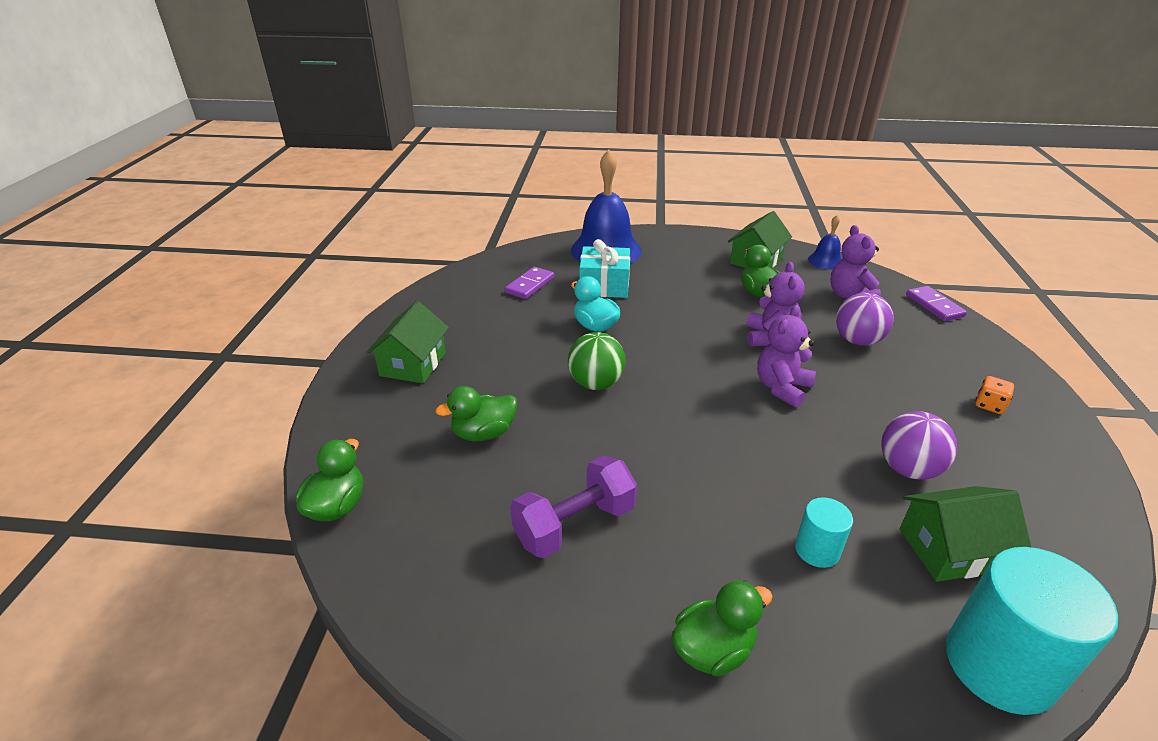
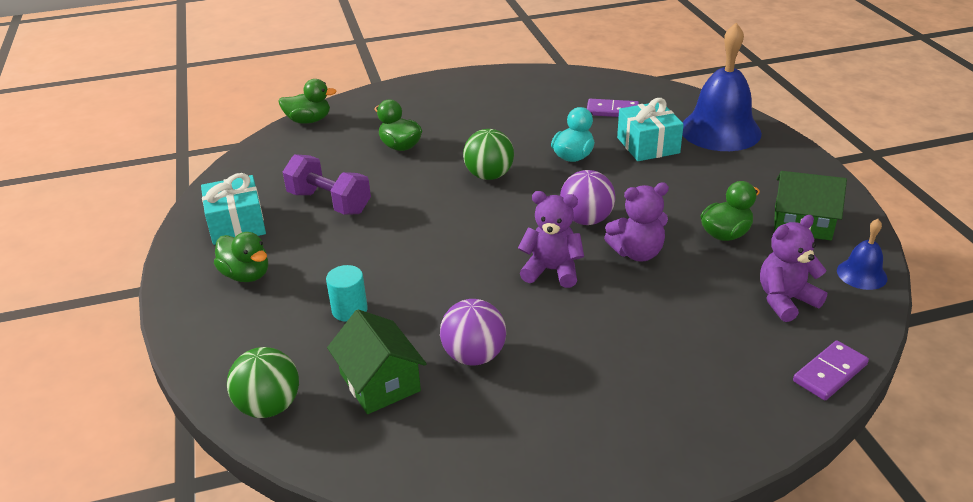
camera: 70 degrees right, 0 degrees up
(413, 364) = (459, 98): green house -> none
(575, 643) = (237, 224): none -> turquoise gift
(857, 340) = (682, 312): purple ball -> purple ball (586, 220)
(989, 405) = (622, 416): orange dice -> none
(999, 665) = (269, 406): turquoise cylinder -> green ball

